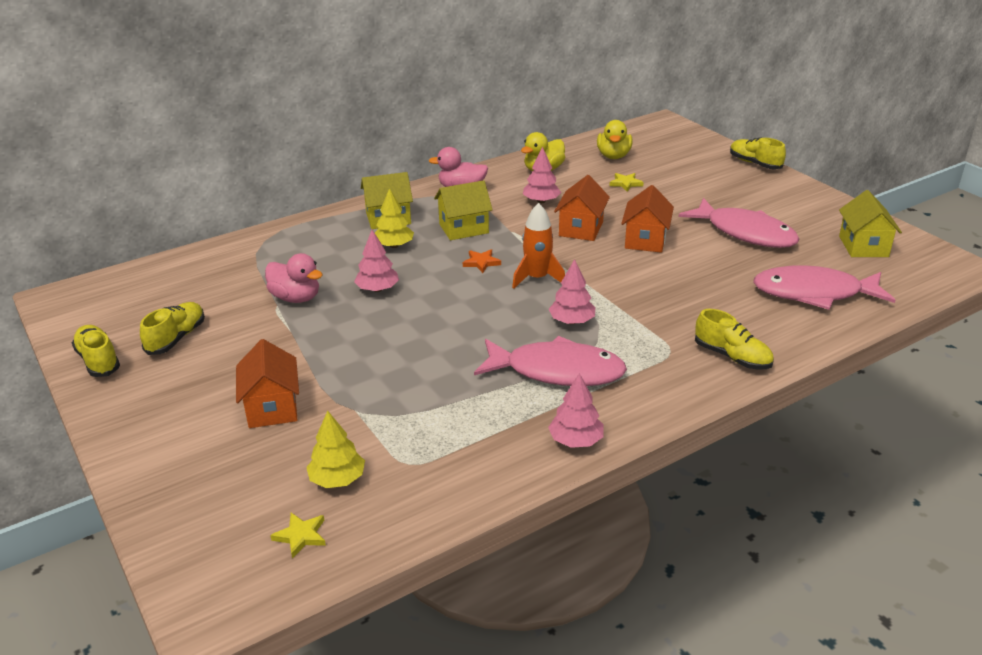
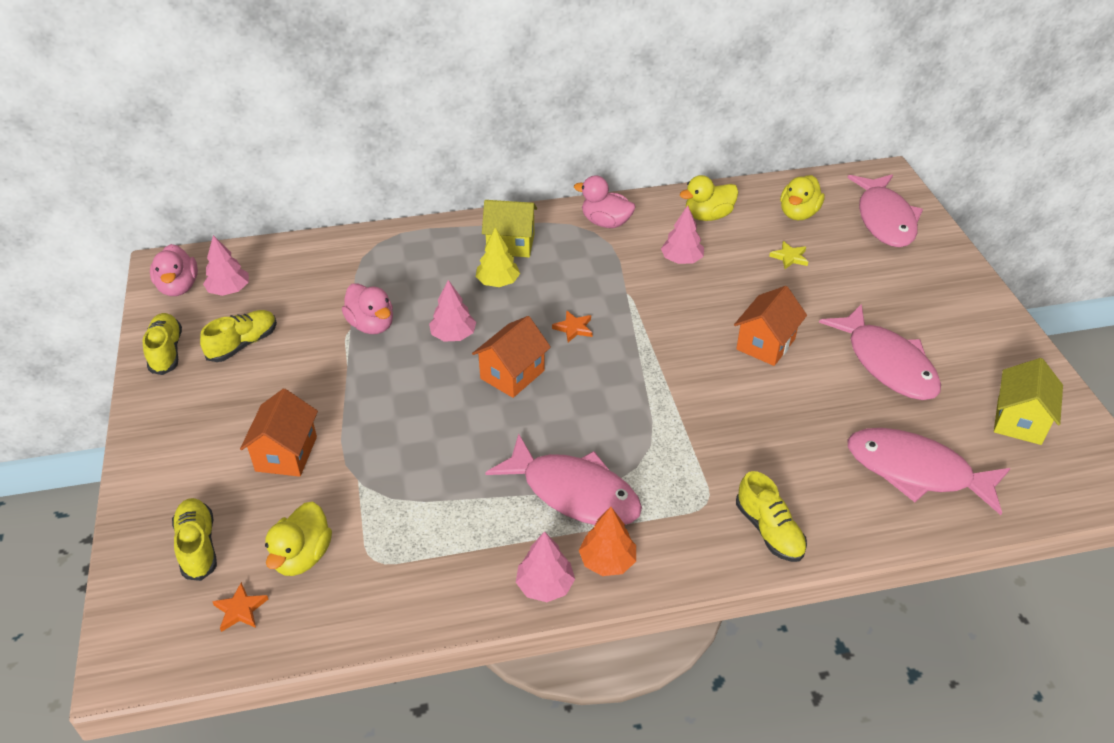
camera: 20 degrees right, 10 degrees up
(81, 310) = (178, 287): none -> pink duck
(301, 536) = (240, 609): yellow star -> orange star
(337, 479) = (302, 556): yellow tree -> yellow duck
(463, 228) = (579, 277): yellow house -> none
(537, 278) = (620, 365): orange rocket -> none
(571, 321) = (624, 432): pink tree -> pink tree (229, 290)
(581, 229) = (703, 310): orange house -> orange house (512, 374)
(617, 410) = (607, 561): none -> orange tree
(681, 148) = (884, 219): none -> pink fish
(755, 163) = (960, 264): yellow shoe -> yellow shoe (198, 546)

